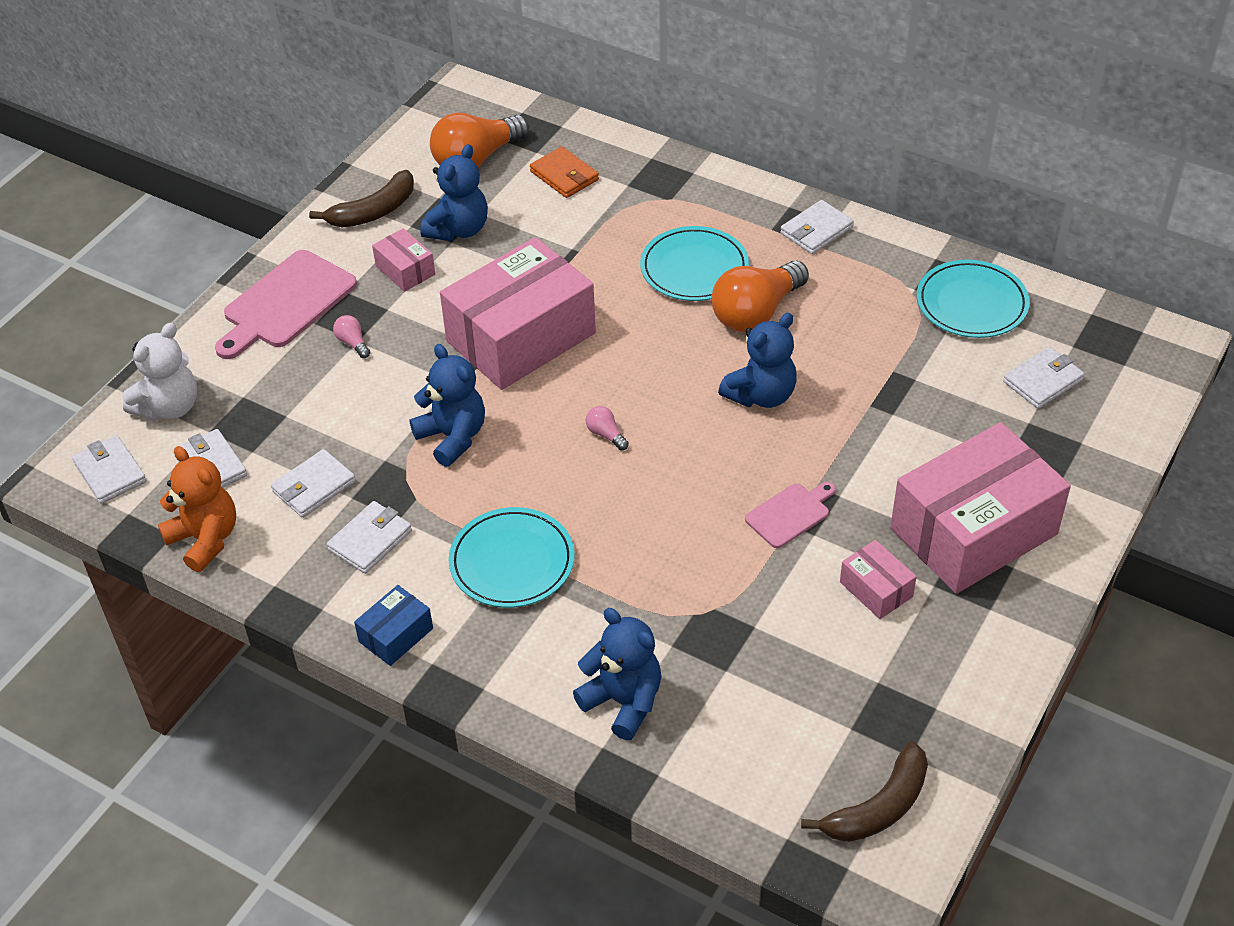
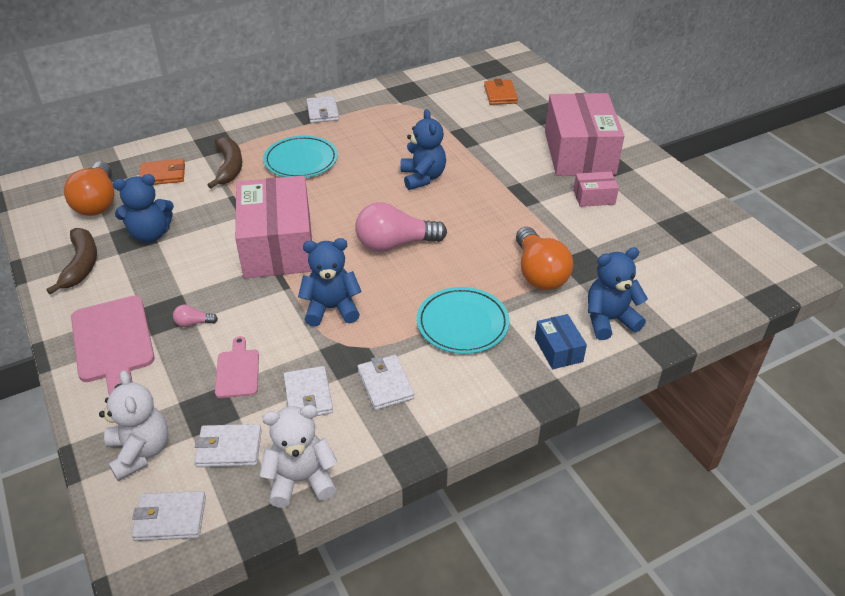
camera: 60 degrees left, 5 degrees down
(205, 539) = (301, 480): orange teddy bear -> white teddy bear
(396, 635) = (481, 404): blue box -> blue box (558, 350)
(405, 270) = (156, 272): pink box -> none
(458, 229) = (150, 234): blue teddy bear -> blue teddy bear turned 105 degrees clockwise
(606, 434) = (395, 244): pink light bulb -> pink light bulb, size x2.38
(756, 312) = (359, 154): orange light bulb -> orange light bulb (539, 273)
(790, 514) = (518, 203): pink cutting board -> pink cutting board (237, 371)
(878, 807) = (740, 256): brown banana -> brown banana (229, 167)
(971, 303) = (428, 91): turquoise plate -> none
(1043, 381) = (500, 95): white wallet -> orange wallet

